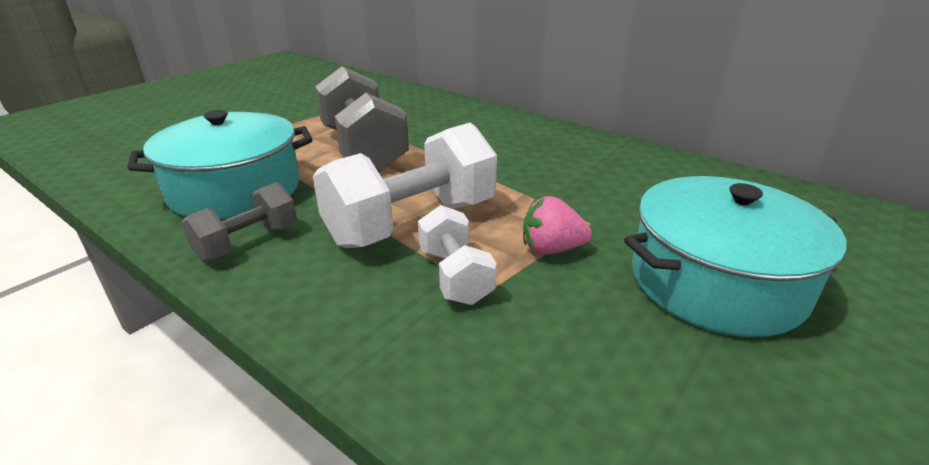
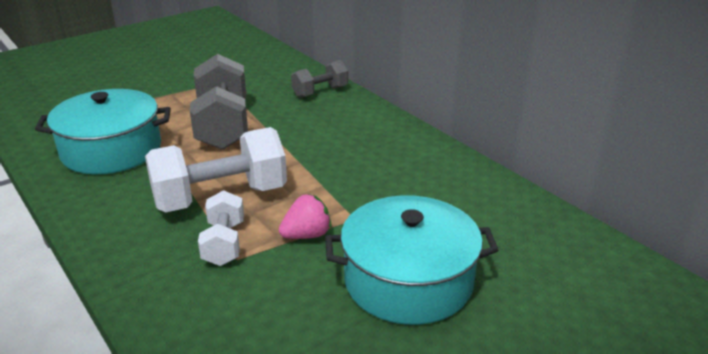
camera: 15 degrees right, 0 degrees up
(247, 242) = (101, 195): grey dumbbell -> grey dumbbell (320, 92)
(551, 249) = (306, 235): pink strawberry -> pink strawberry turned 135 degrees clockwise

